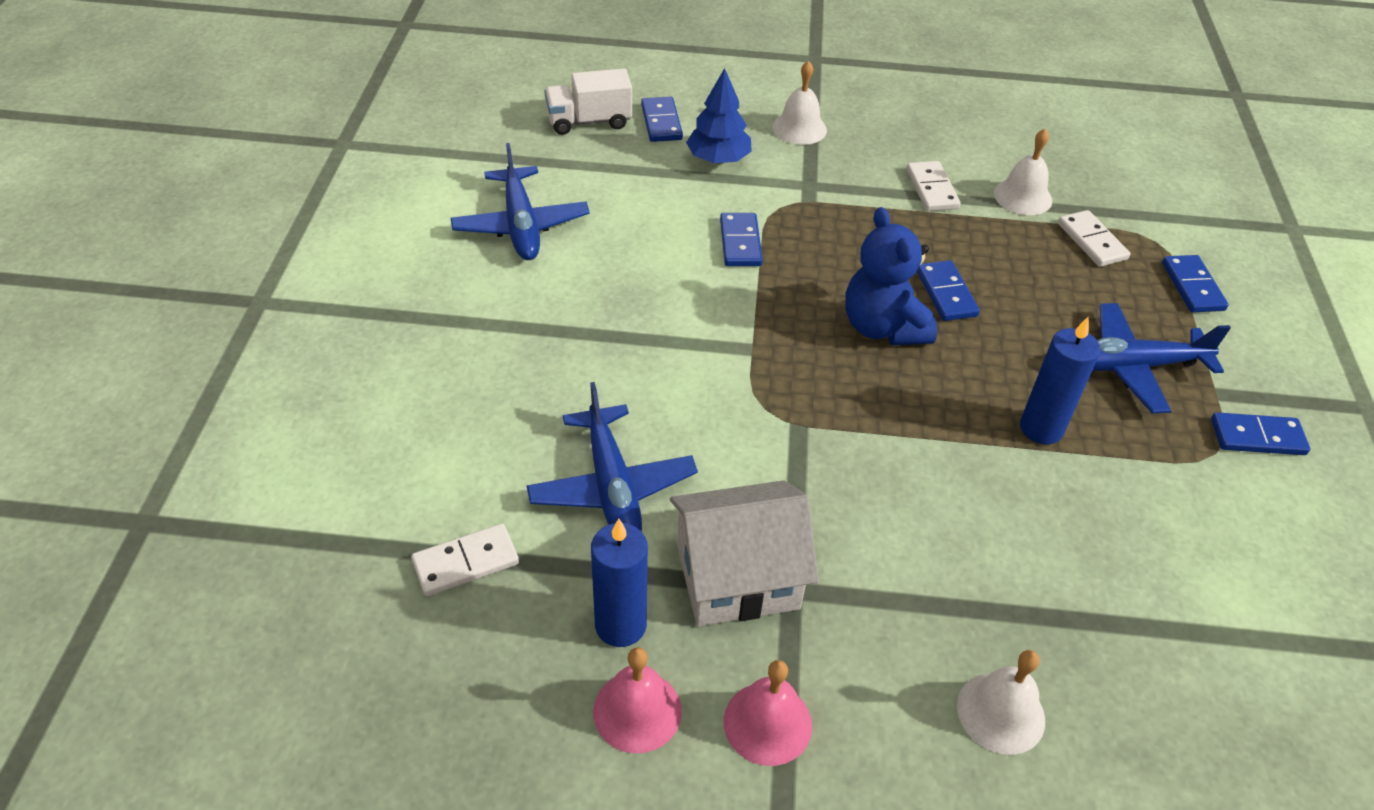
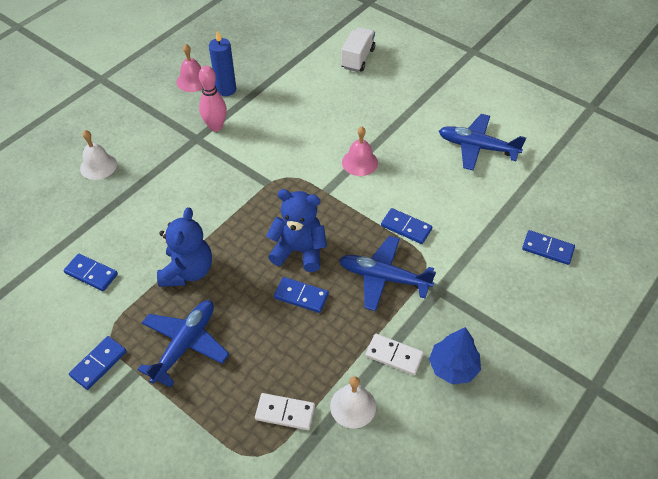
camera: 125 degrees right, 5 degrees up
(466, 562) = (286, 64): white domino -> none
(589, 121) = (565, 214): white truck -> white truck (357, 58)
(612, 488) = (286, 111): blue plane -> blue plane (383, 278)
(718, 159) = (491, 258): blue tree -> blue tree (453, 367)
(737, 576) = (215, 127): white house -> pink bowling pin
(767, 723) = (158, 107): pink bell -> pink bell (360, 162)
(799, 128) = (503, 320): white bell -> none
(1041, 428) = (188, 271): blue candle -> blue teddy bear
(1192, 286) = (207, 438): blue domino -> blue domino (91, 273)

